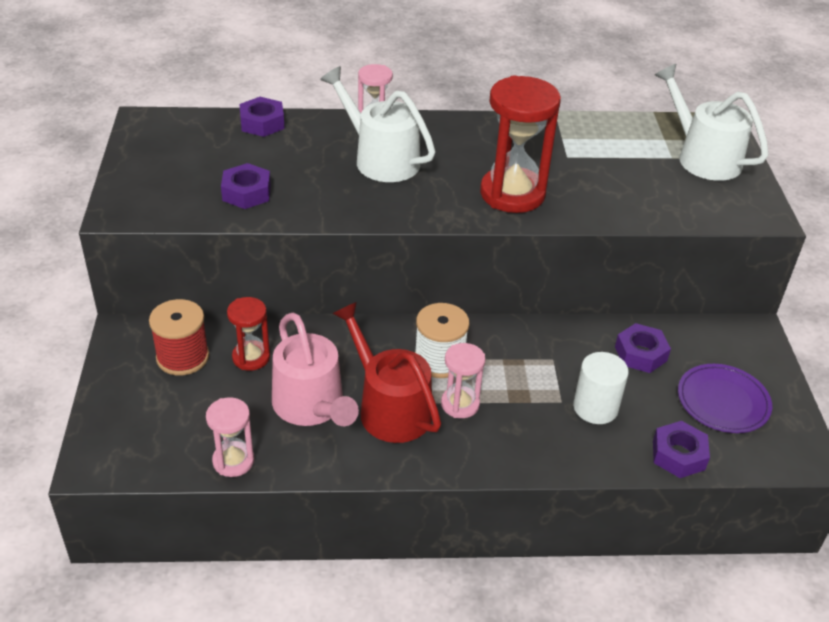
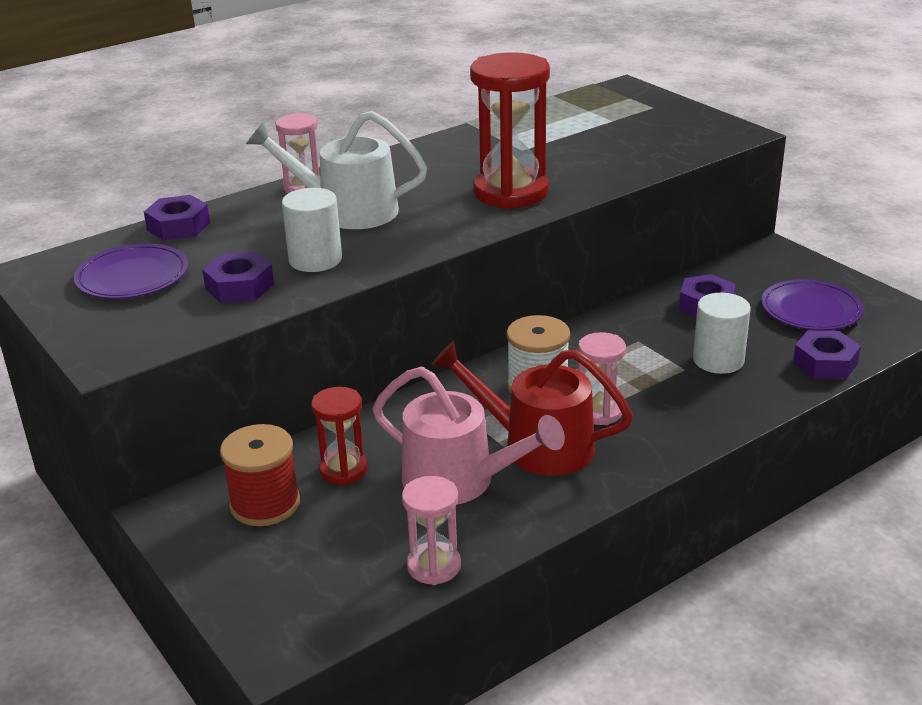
camera: 30 degrees left, 10 degrees down
(194, 153) = (132, 276): none -> purple plate
(315, 192) = (315, 260): none -> white cylinder
(703, 157) = (637, 112): white watering can -> none

